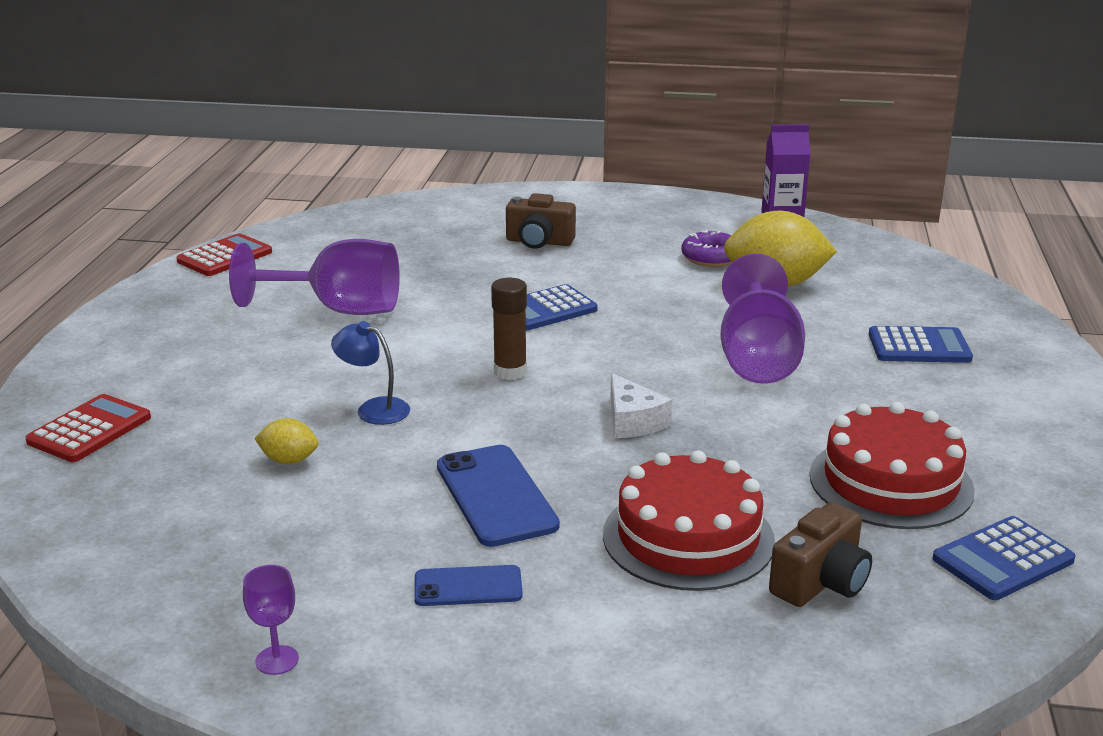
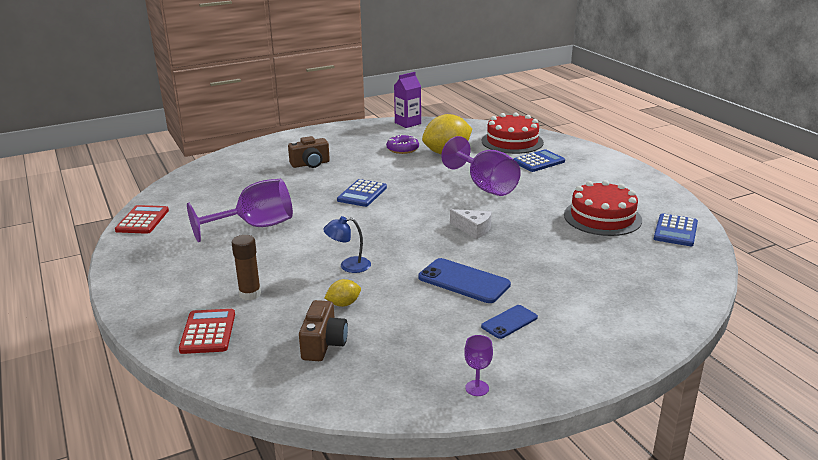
camera: 35 degrees left, 0 degrees up
(510, 372) = (388, 227): brown glue stick -> brown glue stick (250, 294)
(688, 537) = (563, 266): red cake -> red cake (512, 141)
(820, 582) = (632, 263): brown camera -> brown camera (323, 344)

